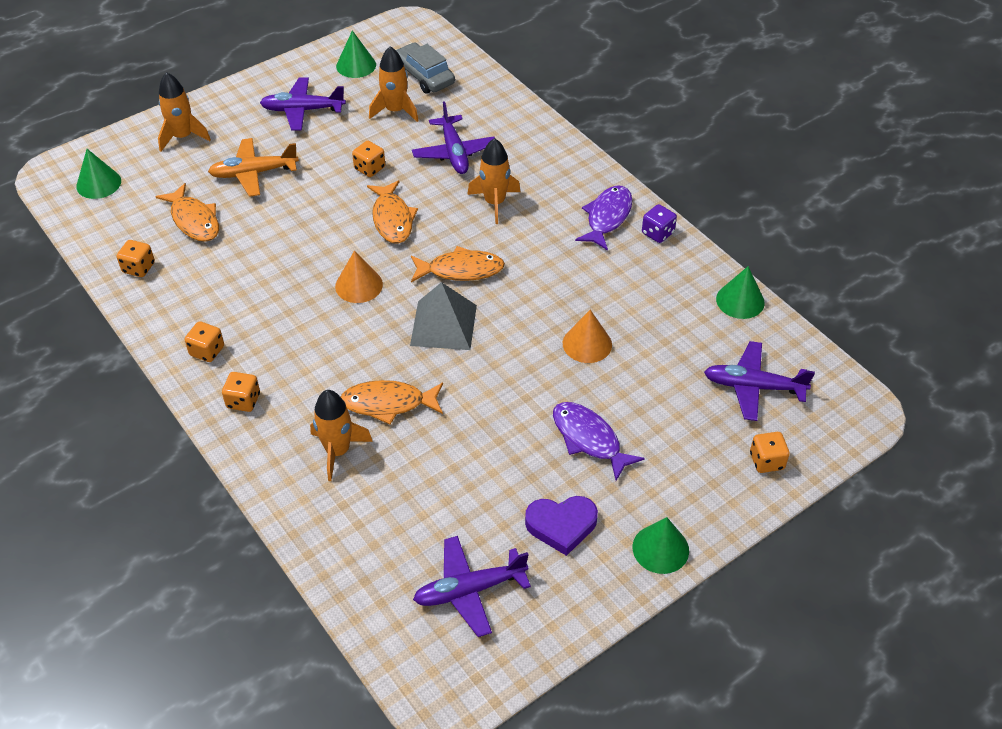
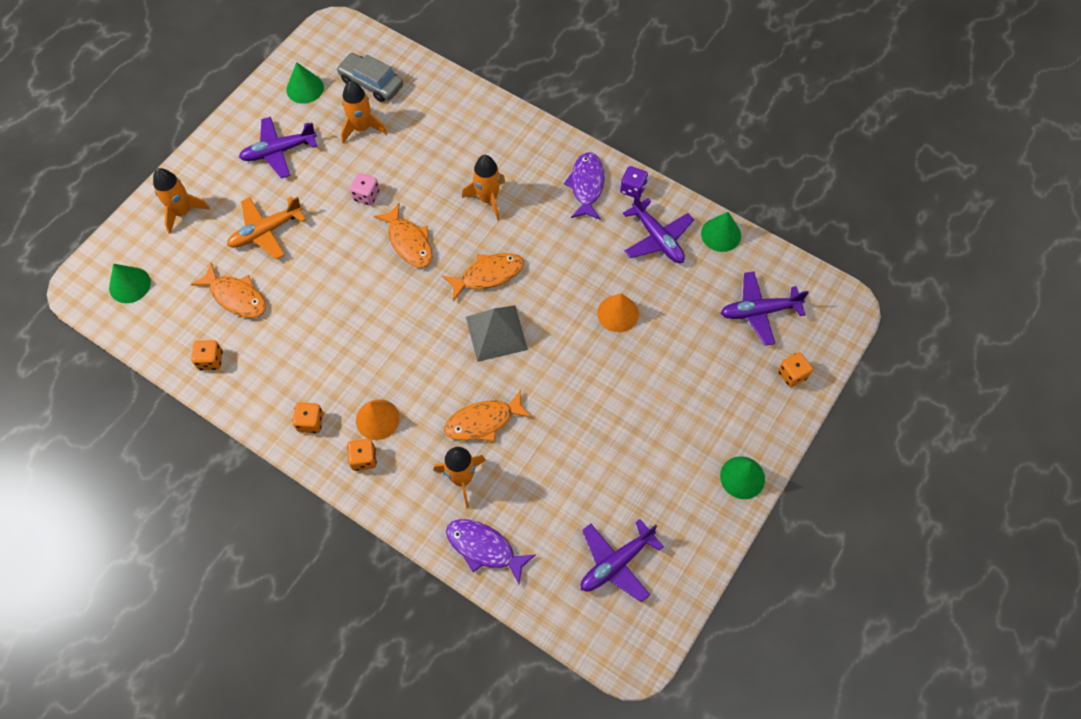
camera: 20 degrees left, 15 degrees up
(359, 285) = (409, 317): orange cone -> orange cone (377, 419)
(369, 168) = (366, 196): orange dice -> pink dice
(454, 153) = (432, 157): purple plane -> purple plane (657, 238)
(561, 525) = (662, 483): purple heart -> none
(589, 439) = (653, 400): purple fish -> purple fish (484, 548)

